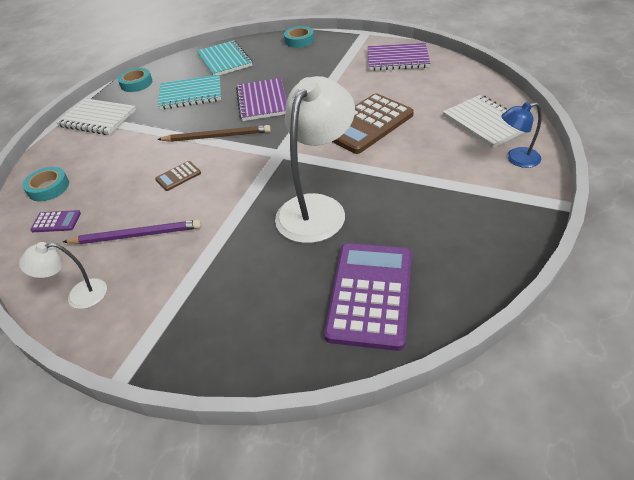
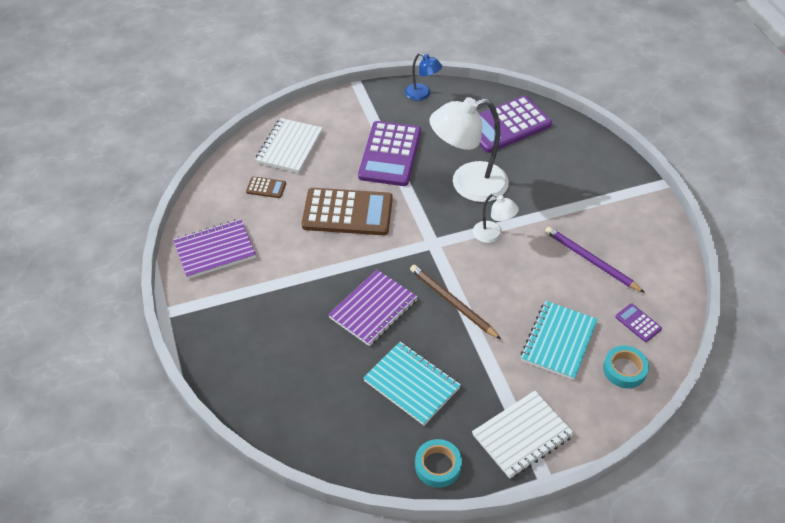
camera: 135 degrees left, 5 degrees up
(79, 295) = (655, 247): white lamp -> white lamp (492, 235)
(98, 119) = (522, 435): white notebook -> white notebook turned 75 degrees clockwise
(178, 176) = (520, 287): brown calculator -> brown calculator (266, 187)
(224, 60) = (322, 411): turquoise notebook -> turquoise notebook (558, 341)
(299, 40) = (223, 367): turquoise tape -> none
(397, 59) = (215, 250): purple notebook -> purple notebook turned 75 degrees counterclockwise
(414, 177) = (390, 154): none -> purple calculator
(516, 159) = (325, 116): blue lamp -> blue lamp (422, 94)

